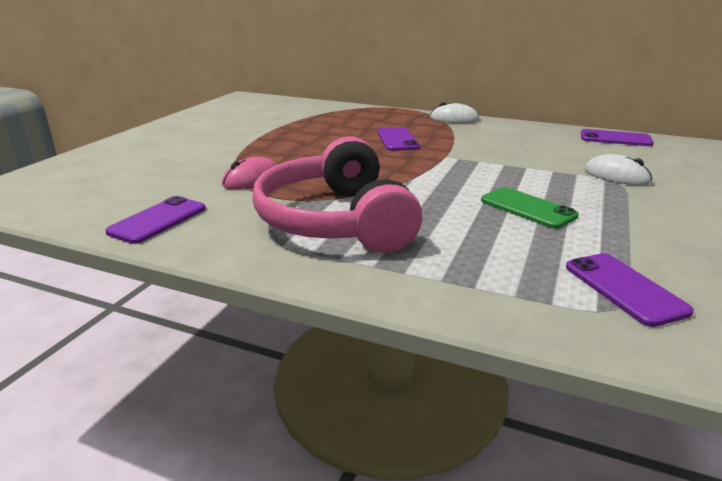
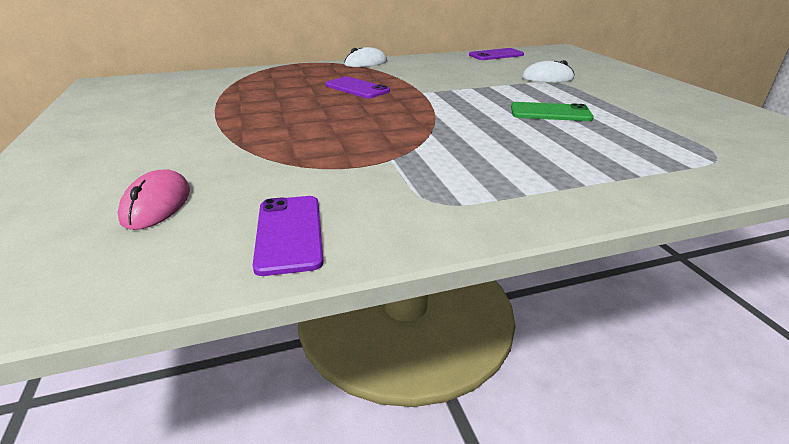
camera: 40 degrees left, 5 degrees up
(251, 179) = (299, 158): pink mouse -> pink mouse (157, 204)
(335, 220) = (455, 166): pink headphones -> none
(624, 288) = (695, 143): purple phone -> none

